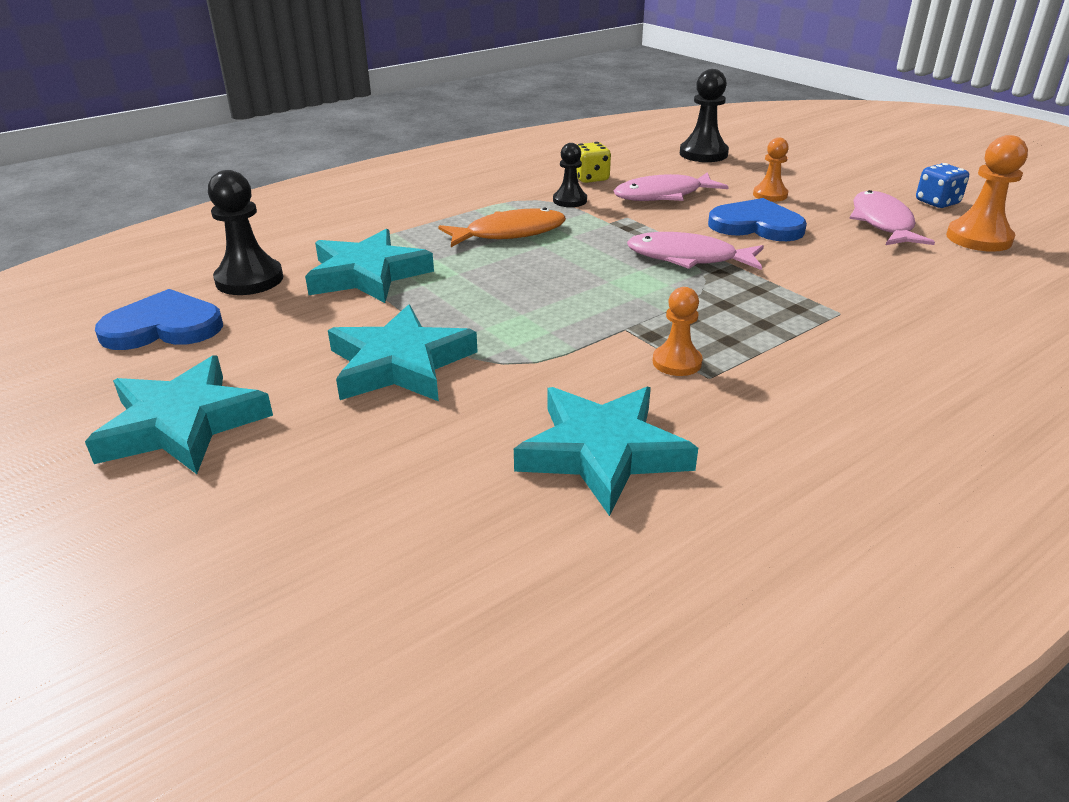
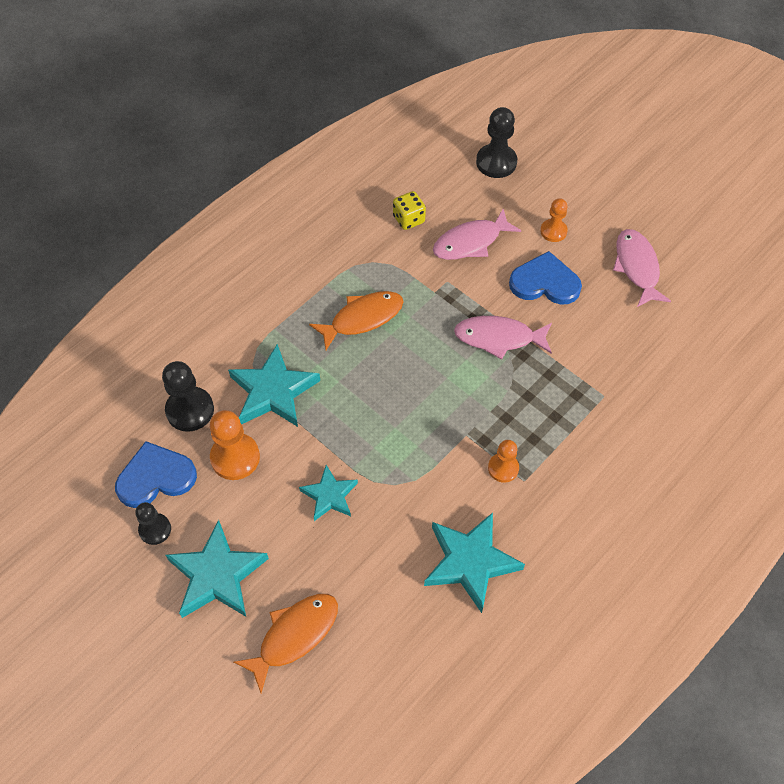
camera: 10 degrees left, 25 degrees up
(263, 506) = (294, 636): none -> orange fish
(400, 364) = (329, 495): turquoise star -> turquoise star, size x0.61
(570, 200) = (398, 260): black pawn -> black pawn (155, 529)
(937, 202) = (679, 229): blue dice -> none
(978, 238) = (703, 282): orange pawn -> orange pawn (235, 457)

